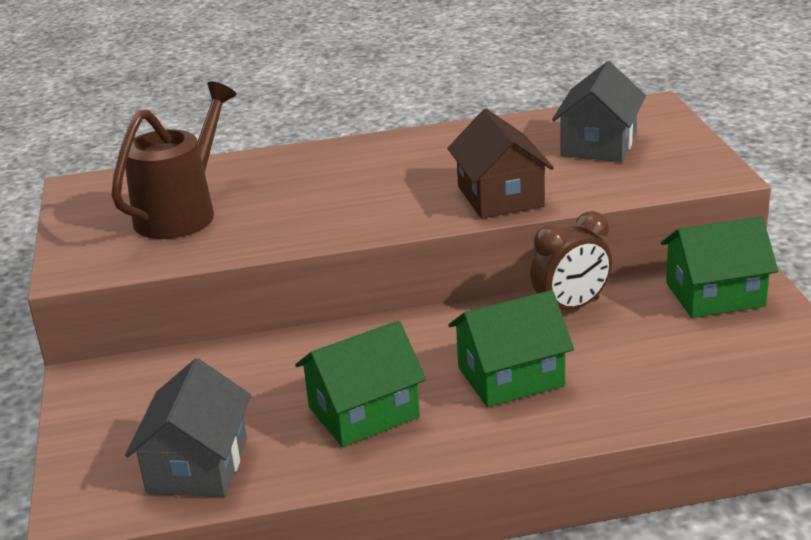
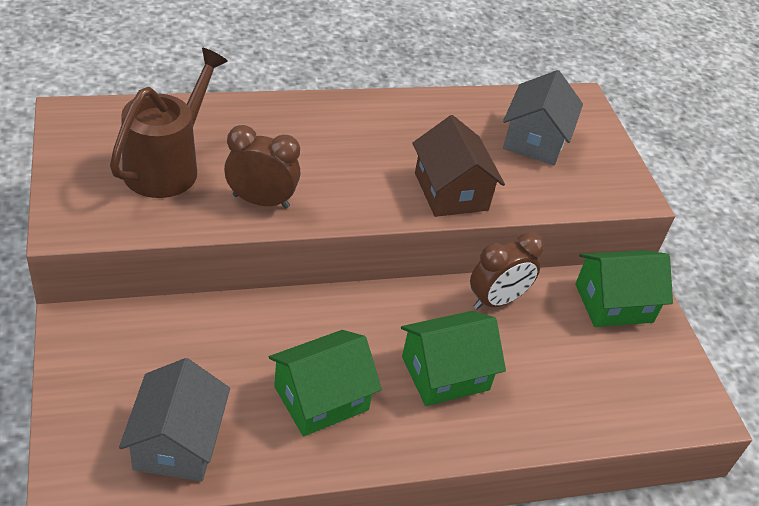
camera: 10 degrees left, 15 degrees up
(283, 228) = (261, 201): none -> brown clock

